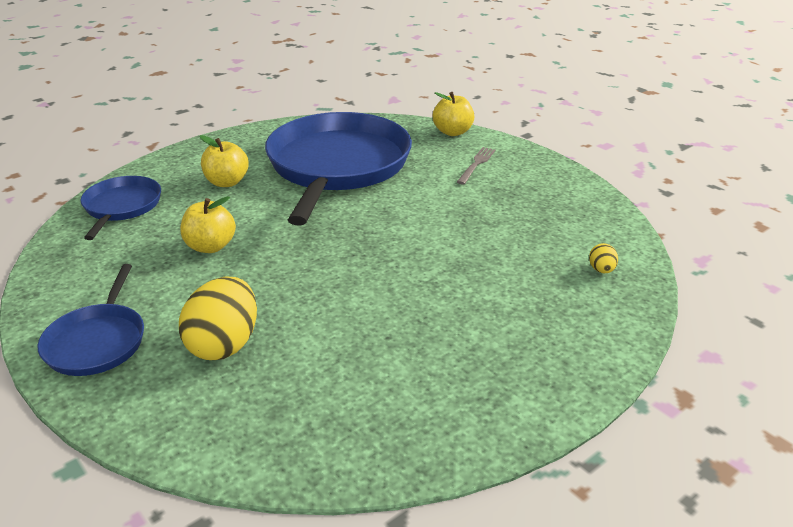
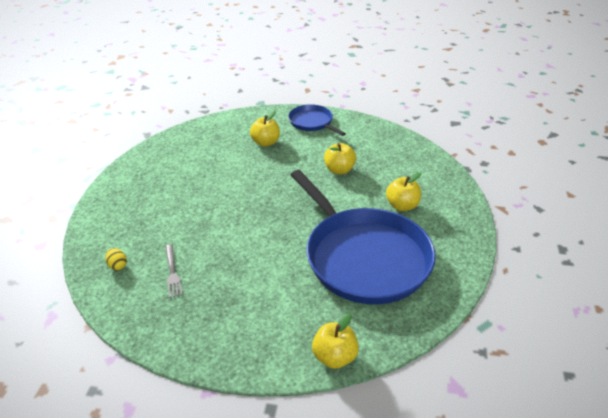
camera: 140 degrees right, 5 degrees up
(121, 206) = (419, 164): blue pan -> none
(224, 344) = (266, 142): yellow egg -> yellow apple
(476, 164) = (272, 321): grey fork -> grey fork (172, 272)

